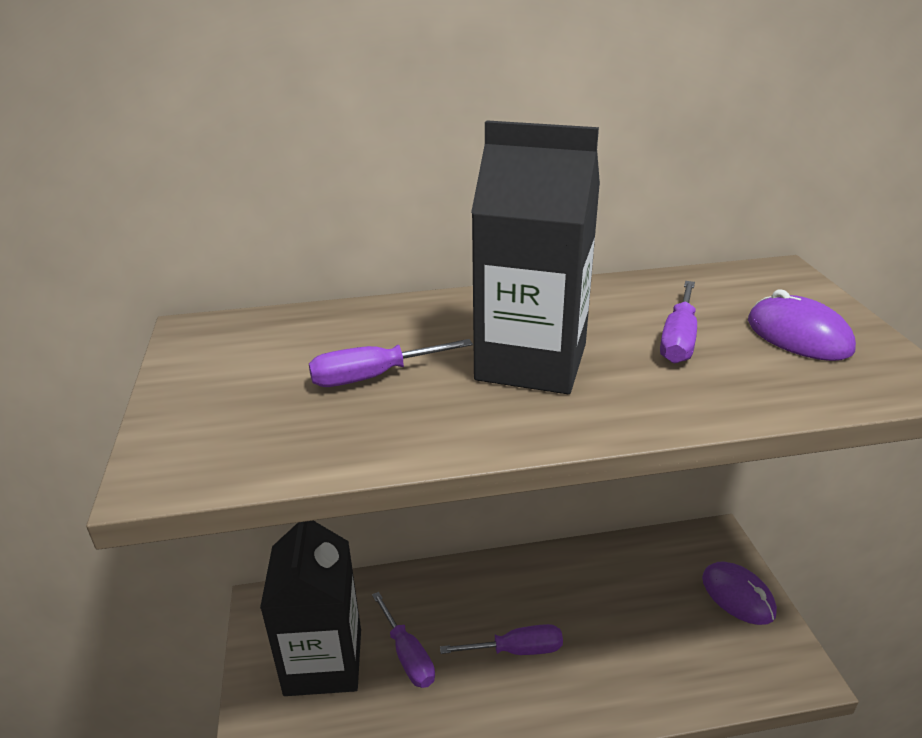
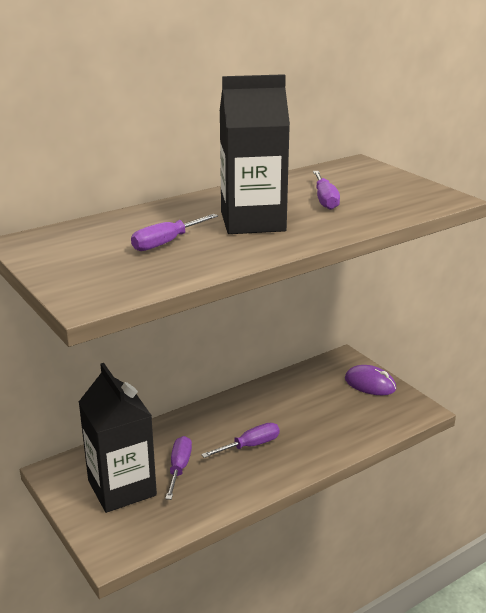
camera: 25 degrees left, 5 degrees down
(407, 655) = (179, 468): purple screwdriver -> purple screwdriver turned 120 degrees counterclockwise
(798, 336) = (385, 189): purple mouse -> none

